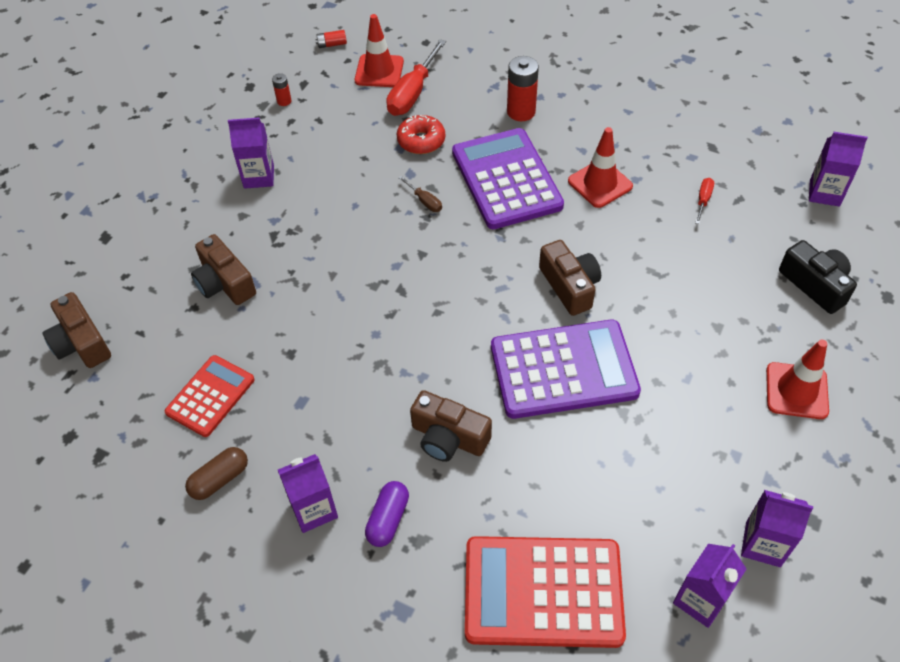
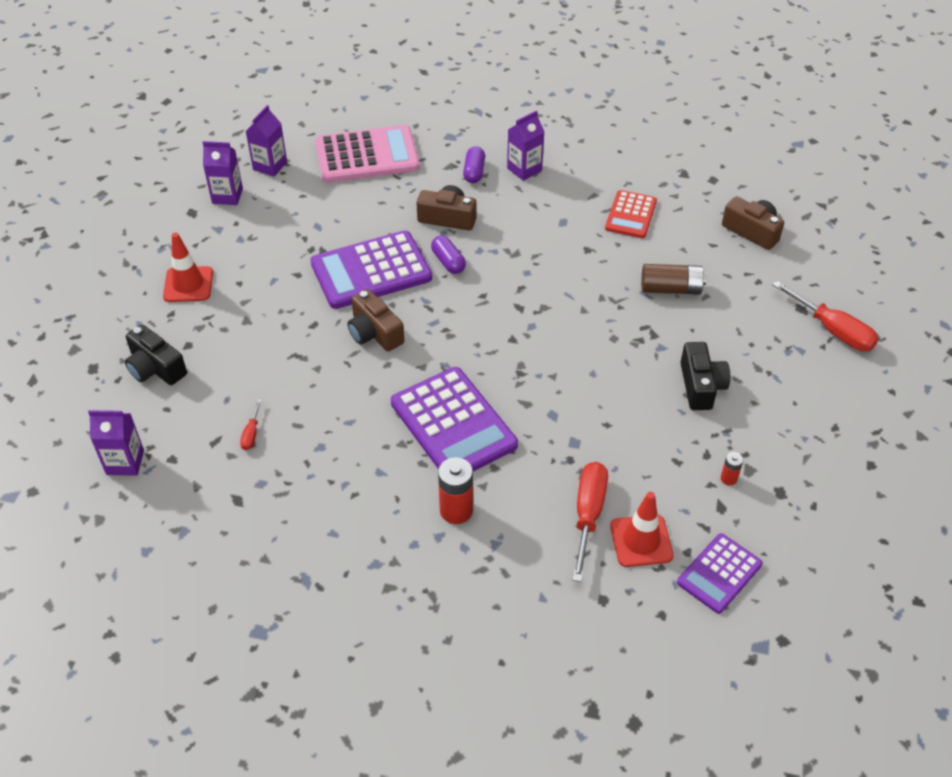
camera: 165 degrees right, 5 degrees down
(94, 209) = (832, 330): none -> red screwdriver
(220, 479) = (594, 174): brown capsule -> none
(224, 283) = (671, 289): brown camera -> brown battery
(259, 177) = (701, 386): purple carton -> black camera
(332, 44) = (719, 573): red battery -> purple calculator
(421, 141) = (555, 453): red donut -> none
(424, 201) = (527, 388): brown screwdriver -> none
(465, 366) = (448, 262): none -> purple capsule
(543, 592) = (367, 155): red calculator -> pink calculator
(600, 184) = (357, 435): red traffic cone -> none

